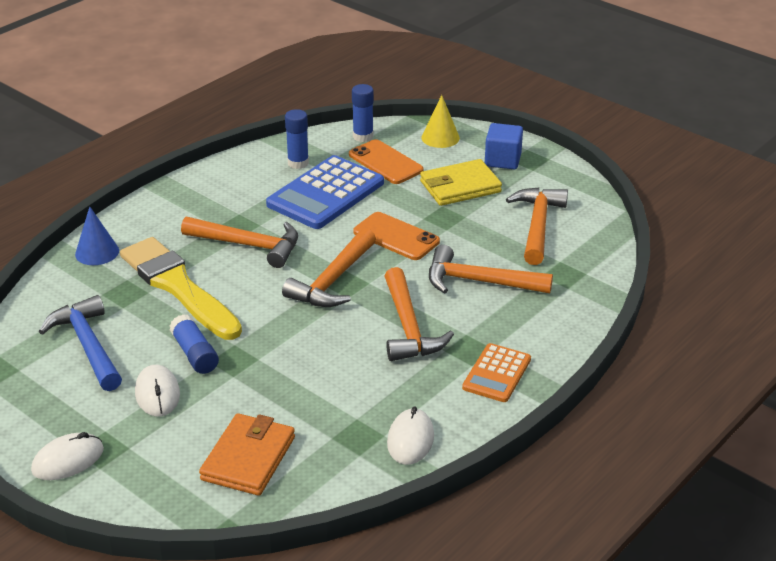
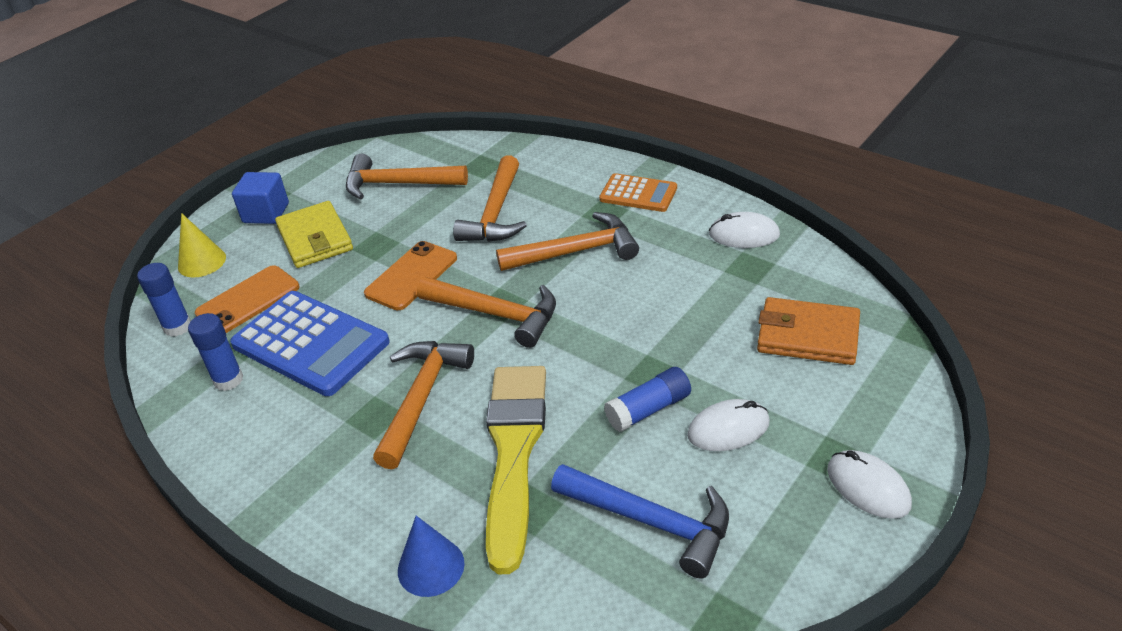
camera: 90 degrees left, 5 degrees up
(88, 345) = (651, 522): blue hammer -> blue hammer turned 120 degrees counterclockwise
(178, 287) = (514, 452): yellow brush -> yellow brush turned 135 degrees clockwise

